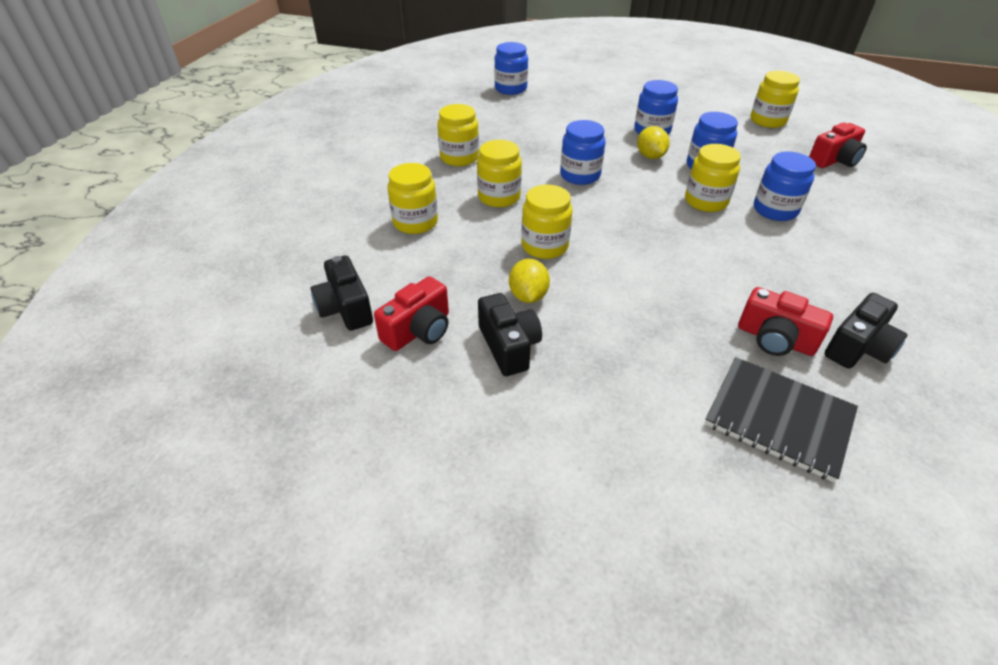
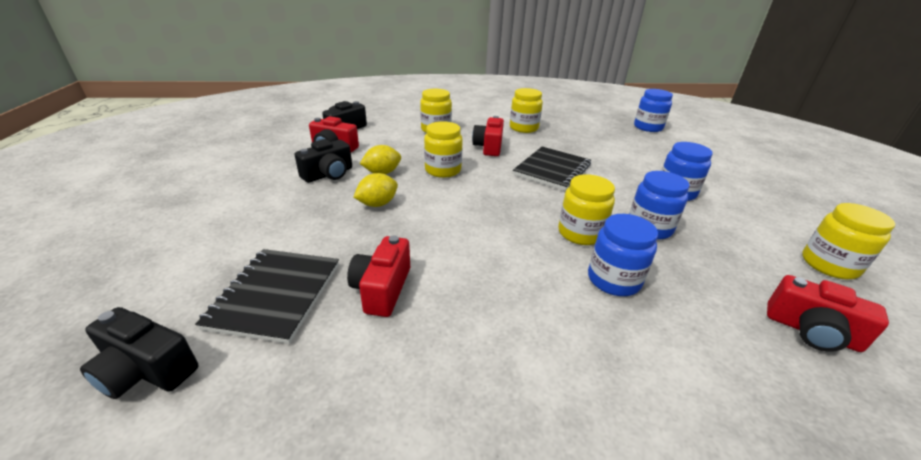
camera: 65 degrees right, 10 degrees down
(499, 197) = (489, 147): yellow jar -> red camera
(580, 175) = (552, 170): blue jar -> black notebook
(650, 156) = (625, 196): yellow lemon -> yellow lemon (377, 204)
(858, 348) = (392, 351): black camera -> black camera (146, 370)

